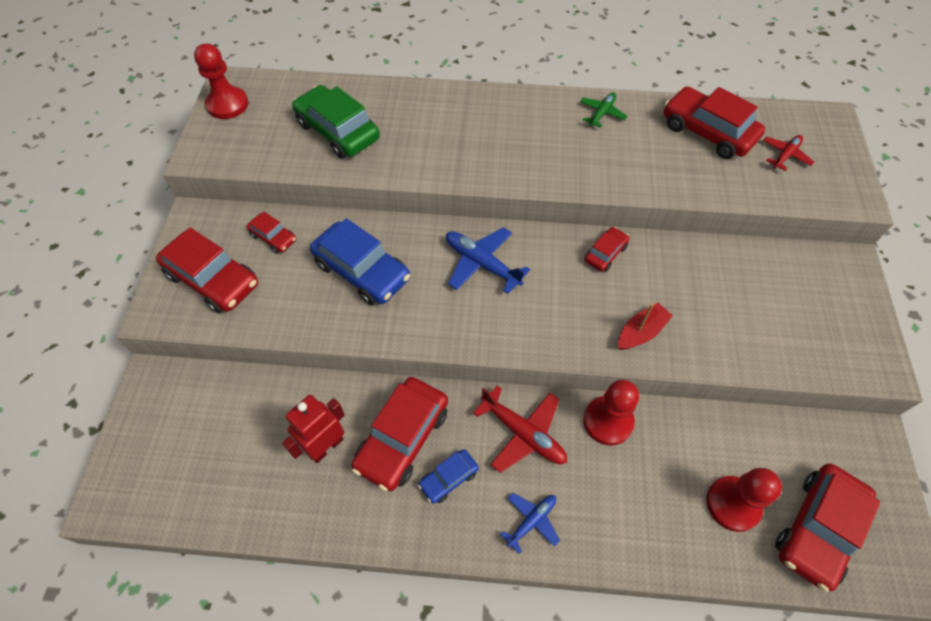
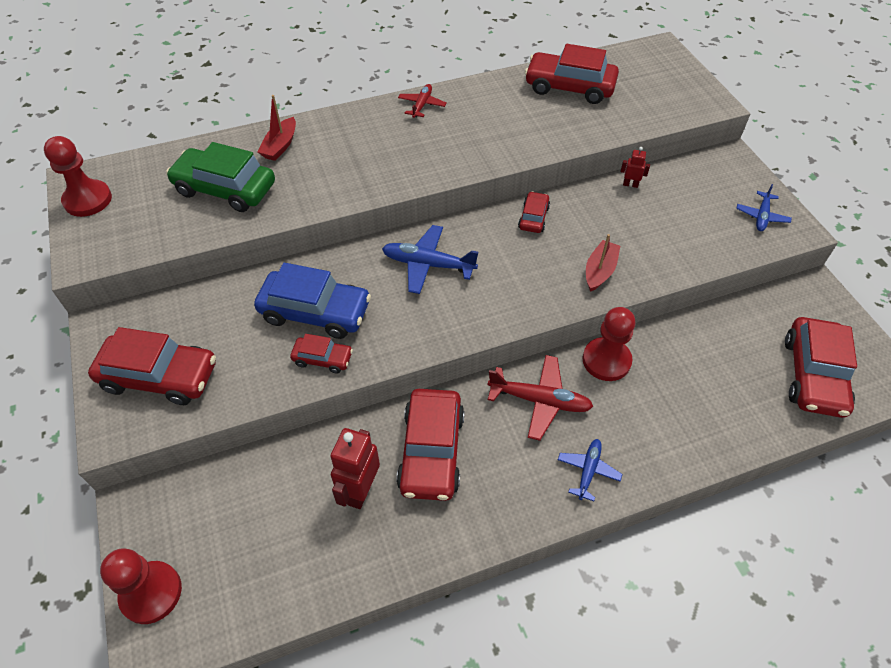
camera: 25 degrees left, 5 degrees down
(273, 237) = (204, 314): red car -> red car (323, 359)
(404, 106) = (280, 146): none -> red boat
(448, 478) = (494, 467): blue car -> none
(602, 113) = (471, 98): green plane -> none
(722, 254) = (630, 184): none -> red robot
(733, 504) = (741, 384): red pawn -> red pawn (151, 593)
(785, 155) = (641, 87): red plane -> red plane (422, 105)
(848, 339) = (761, 216): none -> blue plane

